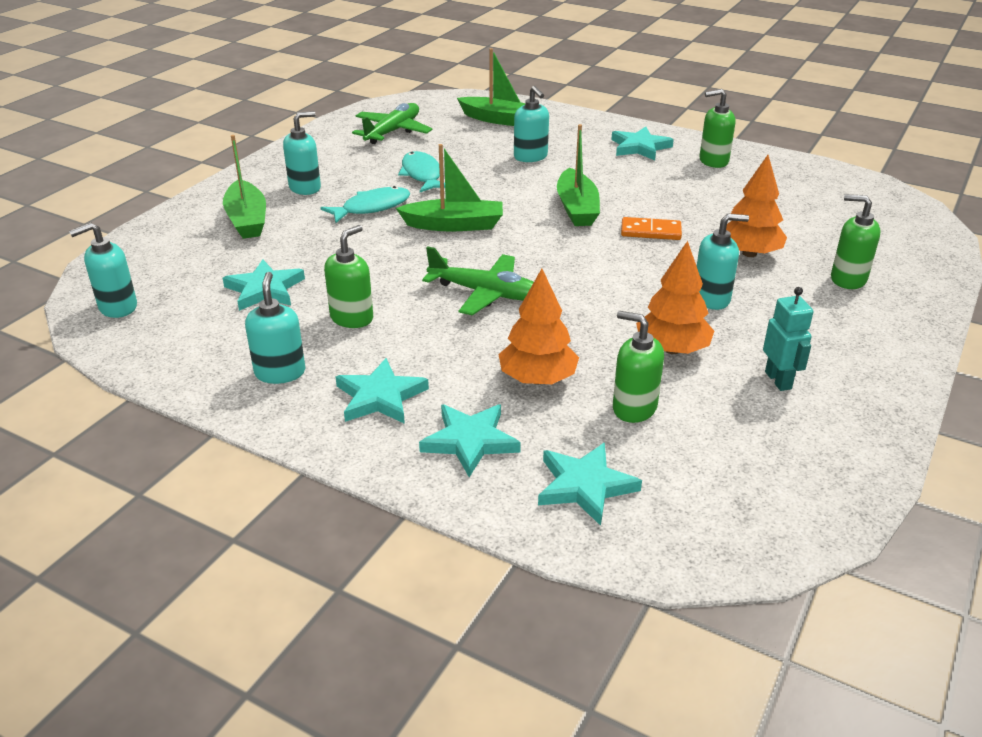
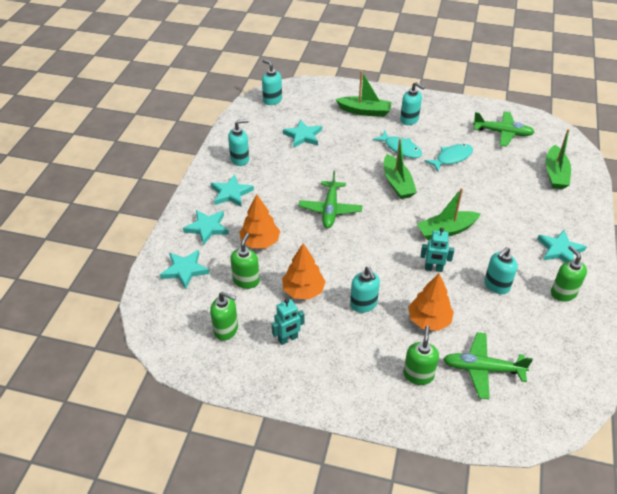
camera: 75 degrees right, 10 degrees up
(247, 220) = (364, 111): green boat -> green boat turned 135 degrees counterclockwise
(352, 318) = (290, 169): green soap dispenser -> green soap dispenser (226, 330)
(530, 157) = (506, 198): turquoise soap dispenser -> turquoise soap dispenser (496, 285)
(650, 231) = (433, 268): orange domino -> turquoise robot
(835, 234) = (482, 369): none -> green plane

